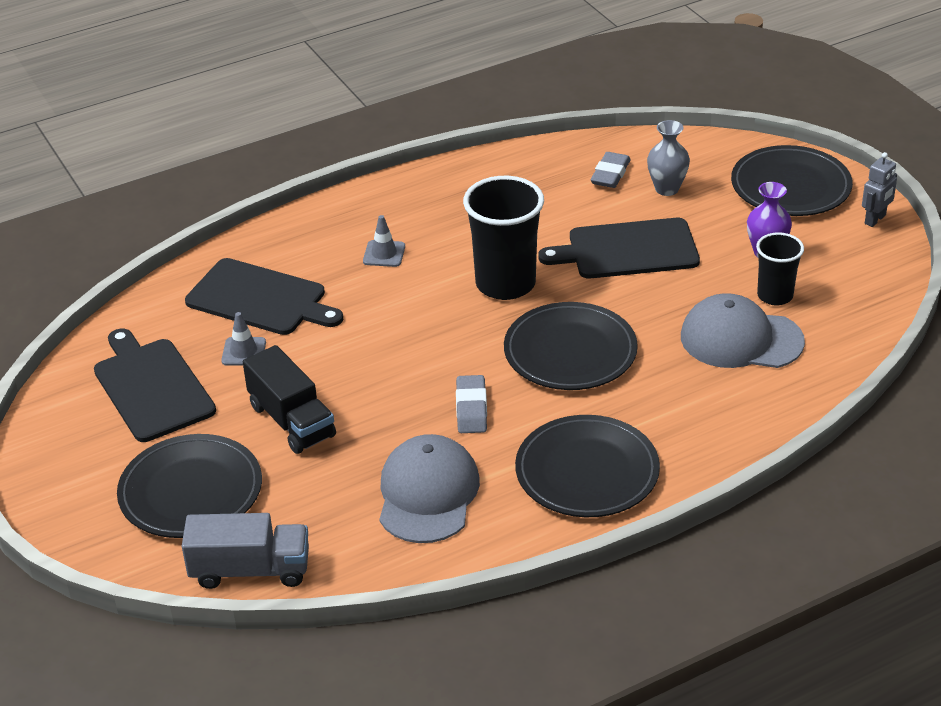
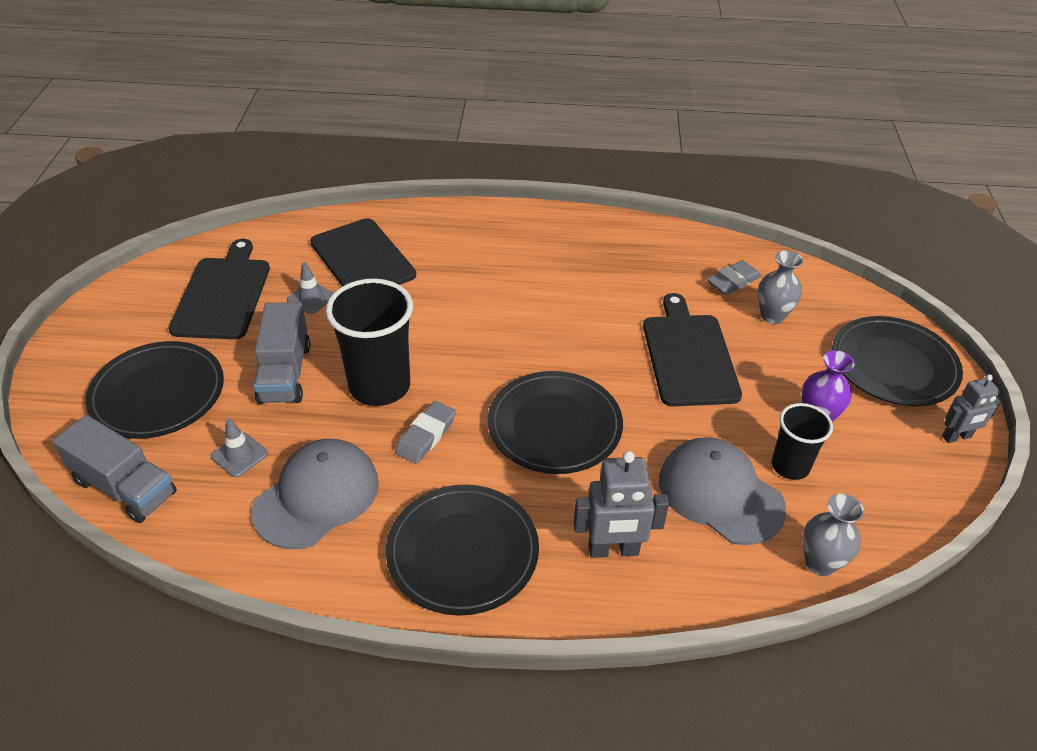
camera: 30 degrees right, 5 degrees up
(292, 421) = (285, 373): black truck -> grey truck
(384, 254) = (488, 268): grey traffic cone -> grey traffic cone (239, 455)
(505, 284) = (558, 337): black cup -> black cup (379, 386)
(627, 250) = (689, 356): black cutting board -> black cutting board turned 60 degrees clockwise
(698, 414) = (613, 550): none -> grey robot
(849, 350) = (820, 563): none -> grey vase

